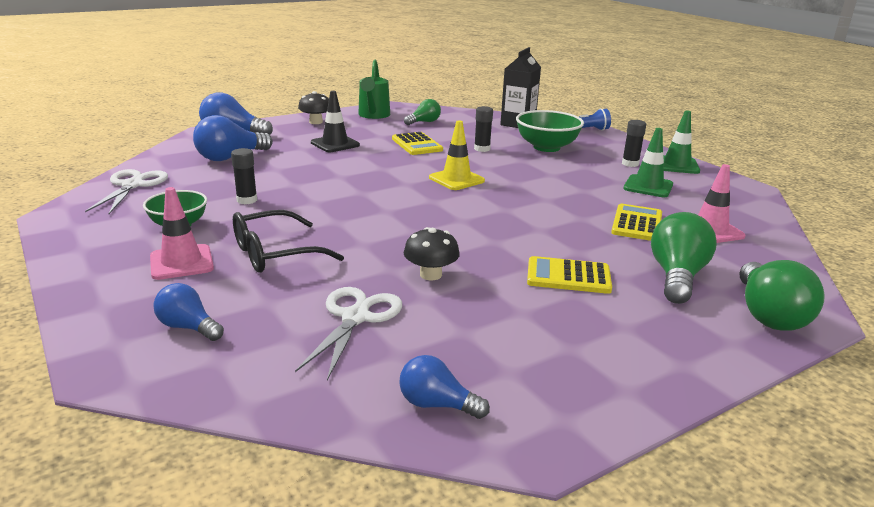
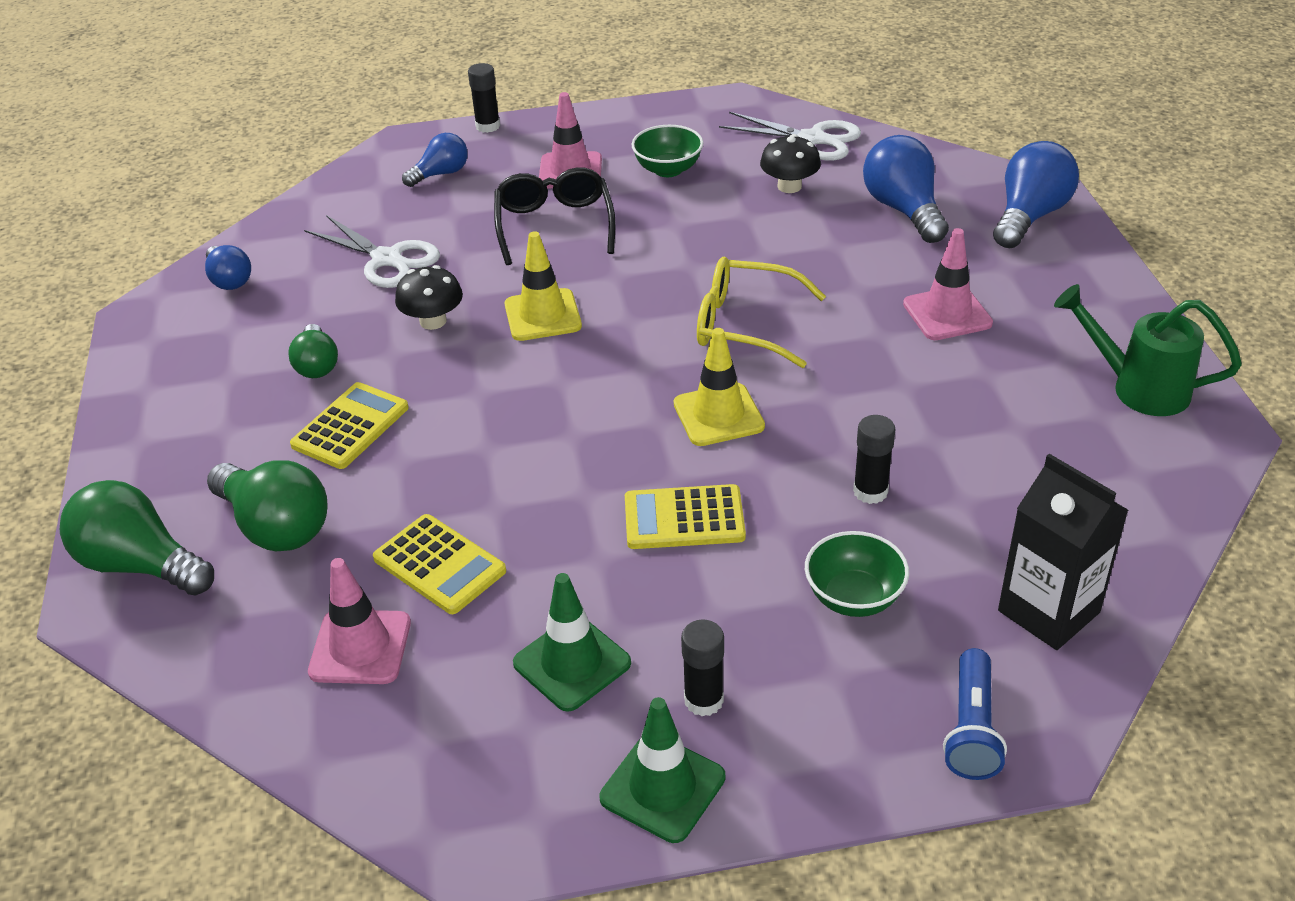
camera: 115 degrees right, 15 degrees up
(247, 200) = (722, 215): black glue stick -> black glue stick (488, 126)
(316, 122) = (1094, 308): black mushroom -> black mushroom (789, 186)
(335, 144) = (947, 314): black traffic cone -> pink traffic cone
(371, 182) = (745, 324): none -> yellow glasses
(398, 237) = (542, 315): none -> yellow traffic cone
(417, 144) = (921, 409): yellow calculator -> yellow calculator (684, 518)
(424, 122) = (1079, 453): green light bulb -> green light bulb (317, 365)
(437, 404) = (229, 280): blue light bulb -> blue light bulb turned 105 degrees clockwise
(546, 147) = (854, 597): green bowl -> green bowl, size x0.66

